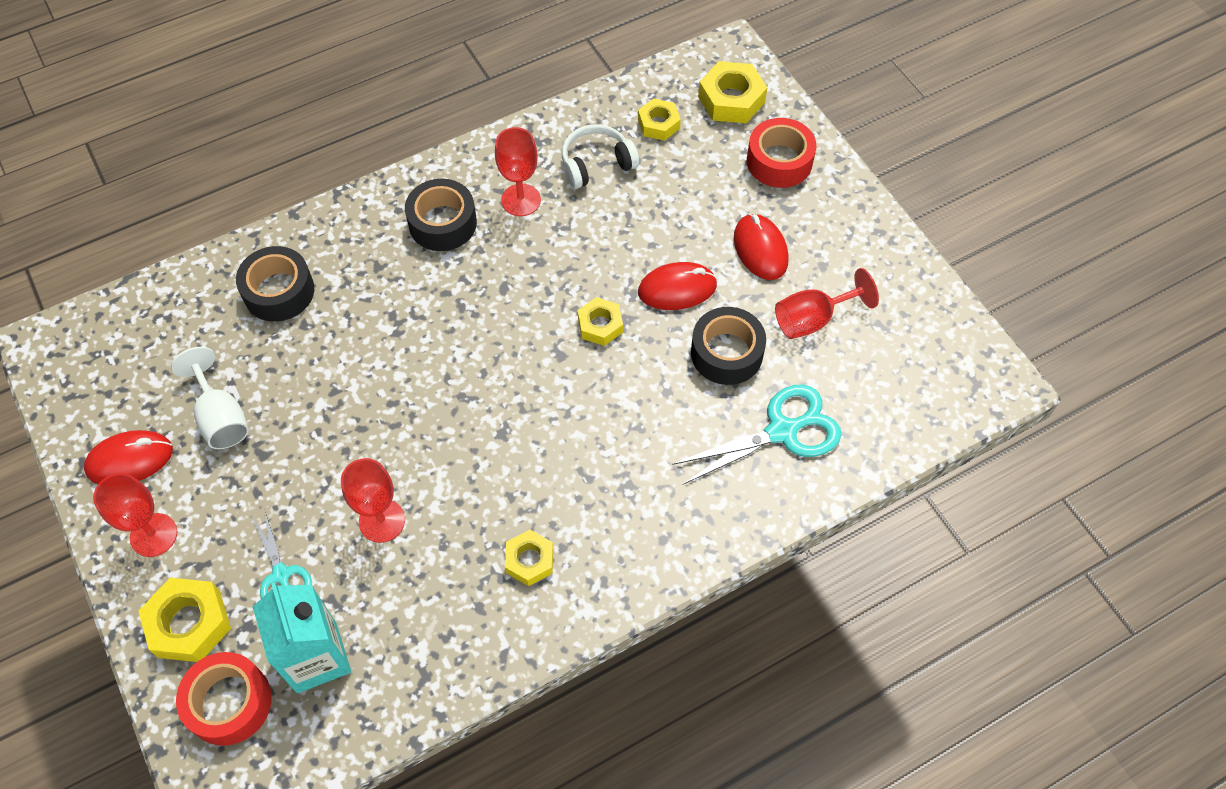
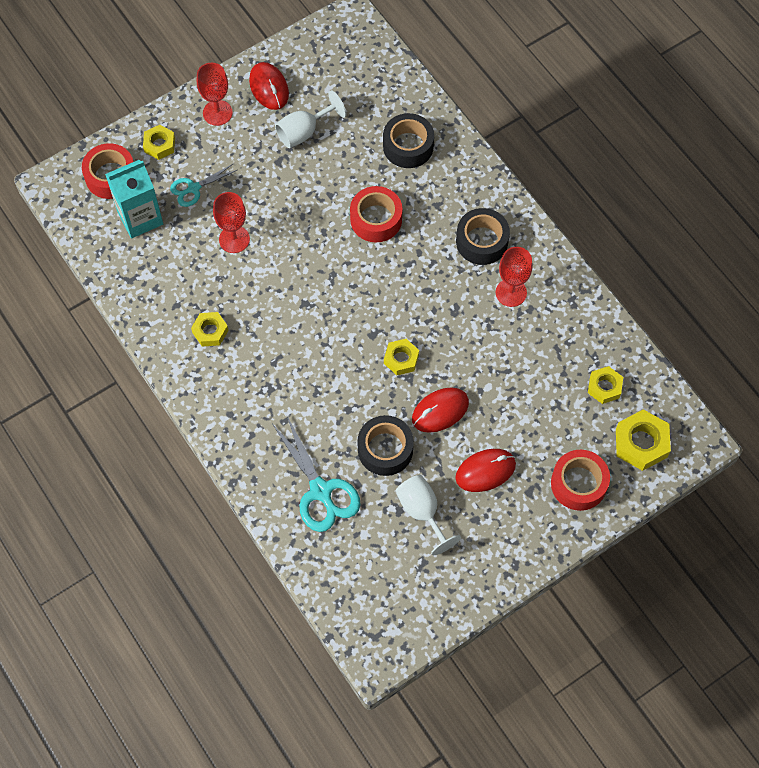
camera: 85 degrees right, 5 degrees up
(189, 624) = (159, 145): yellow nut -> yellow nut, size x0.64
(385, 338) = (376, 219): none -> red tape
(596, 164) = (555, 343): white headphones -> none
(677, 289) = (440, 411): red mouse -> red mouse turned 75 degrees clockwise
(813, 319) = (422, 512): red goblet -> white goblet

